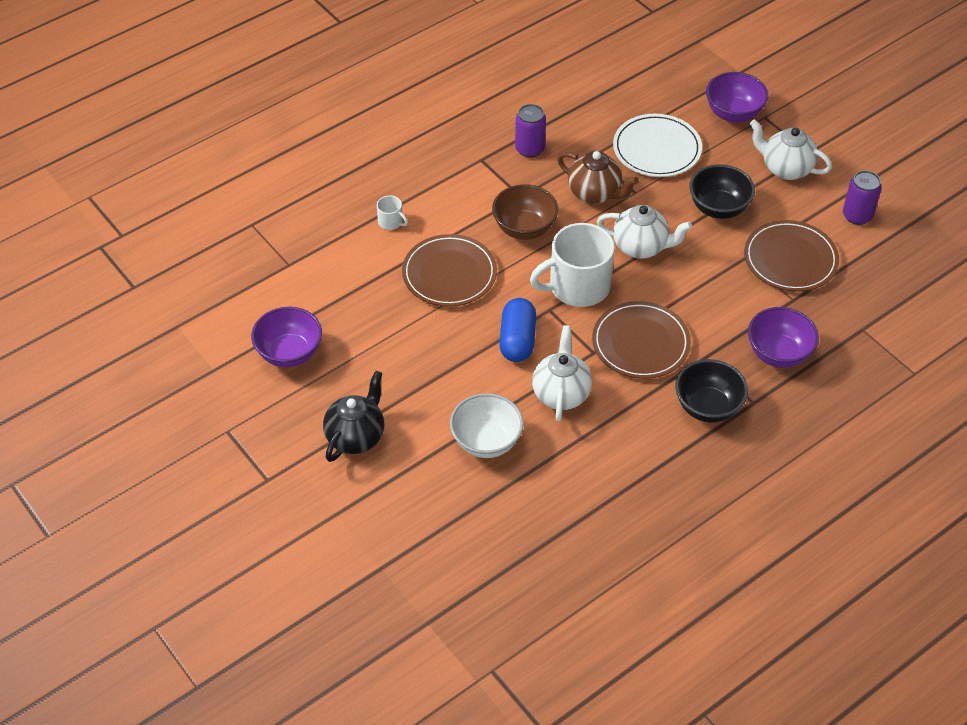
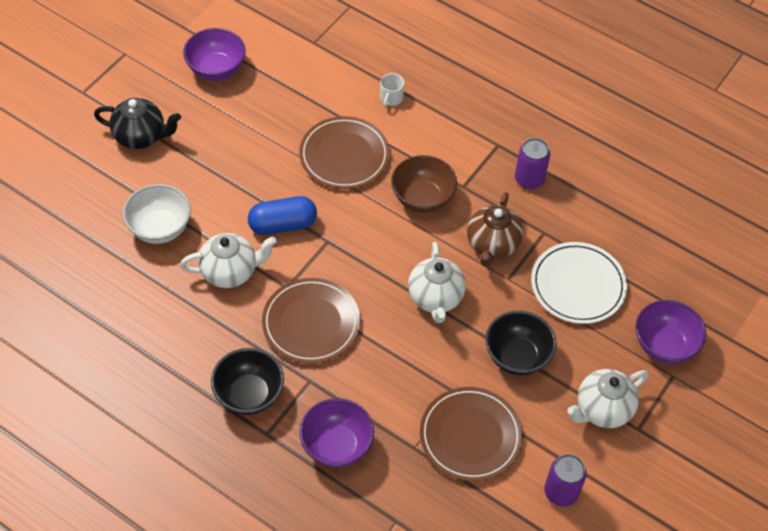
camera: 70 degrees right, 5 degrees up
(577, 286) = (365, 257): white mug -> none
(785, 169) = (602, 410): white teapot -> white teapot turned 135 degrees counterclockwise

